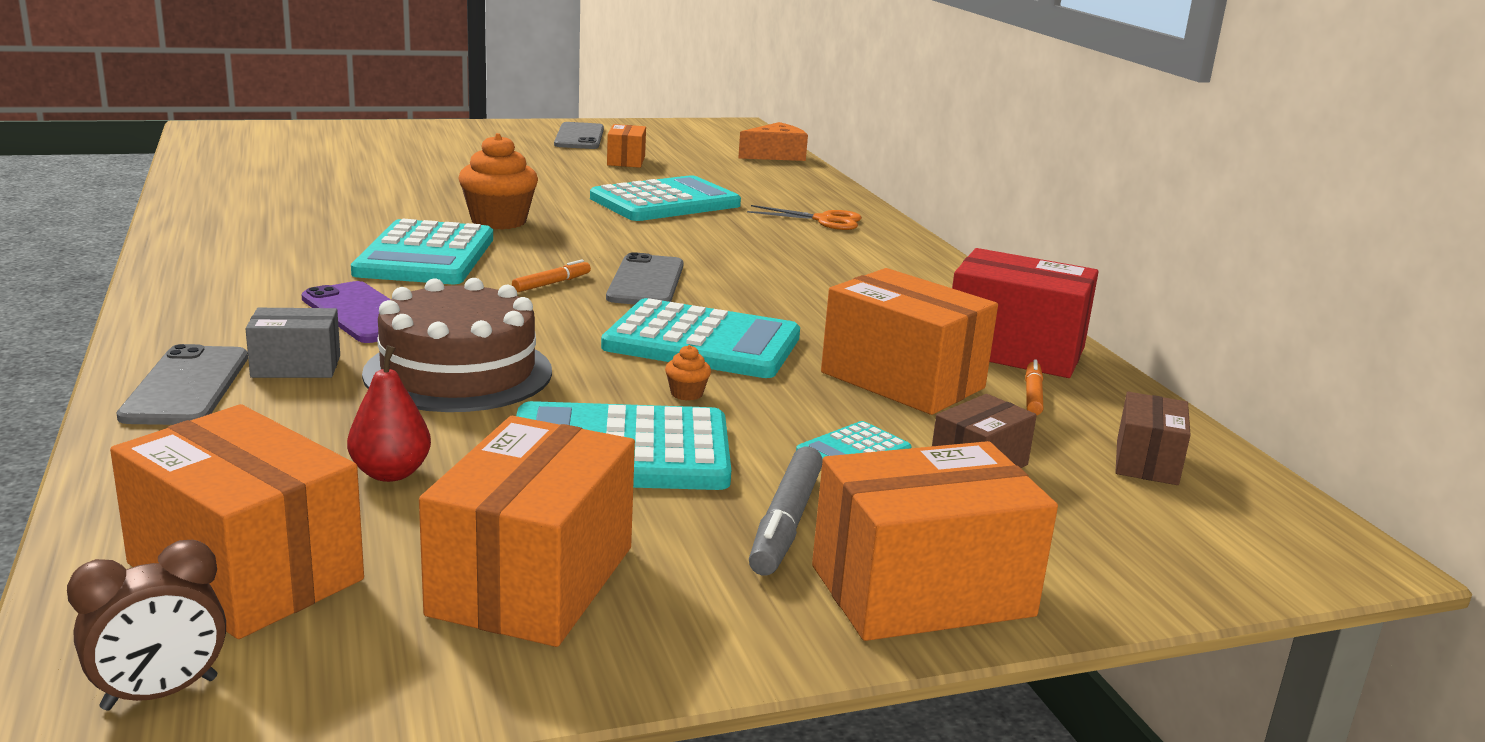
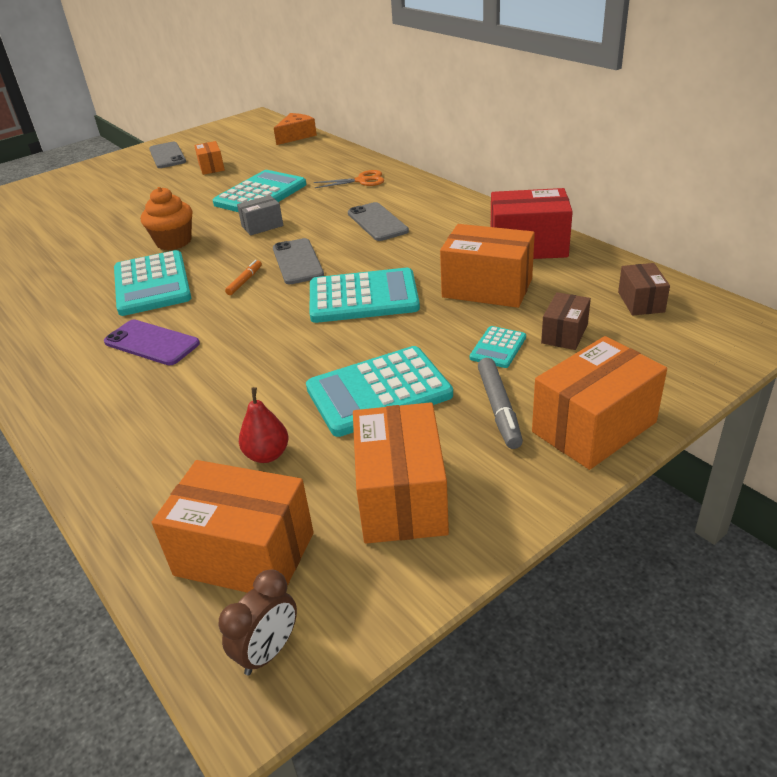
camera: 15 degrees left, 15 degrees up
(186, 386) = (93, 437): grey phone -> grey phone (377, 222)
(296, 366) = (146, 397): grey box -> grey box (262, 226)
(458, 372) = (245, 368): brown cake -> none
(686, 394) = (383, 338): orange cupcake -> none
(1032, 395) = (558, 275): orange marker -> none

